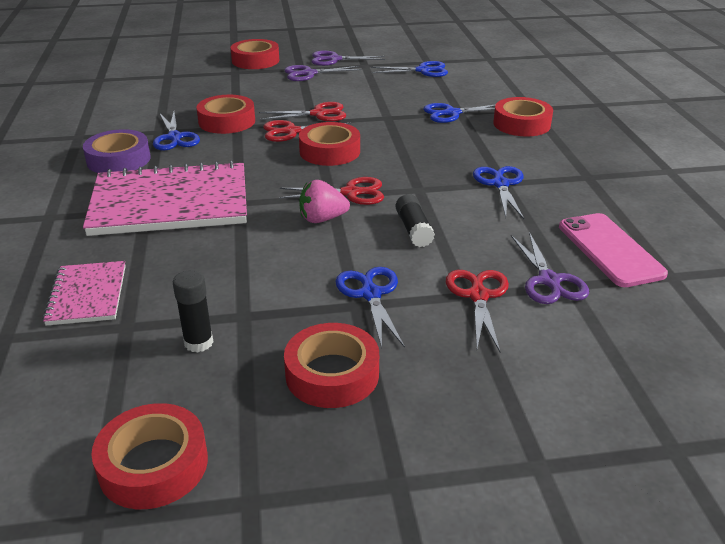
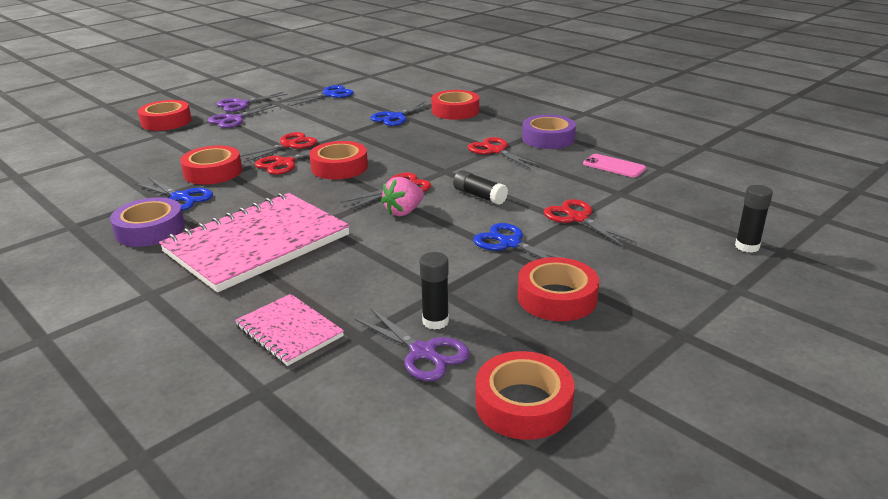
camera: 35 degrees left, 5 degrees down
(500, 184) = (495, 151): blue scissors -> red scissors
(549, 281) = (606, 195): purple scissors -> purple scissors (424, 353)
(579, 189) = (548, 138): none -> purple tape
(610, 250) = (614, 166): pink phone -> pink phone, size x0.64
(632, 420) = (747, 246): none -> black glue stick

